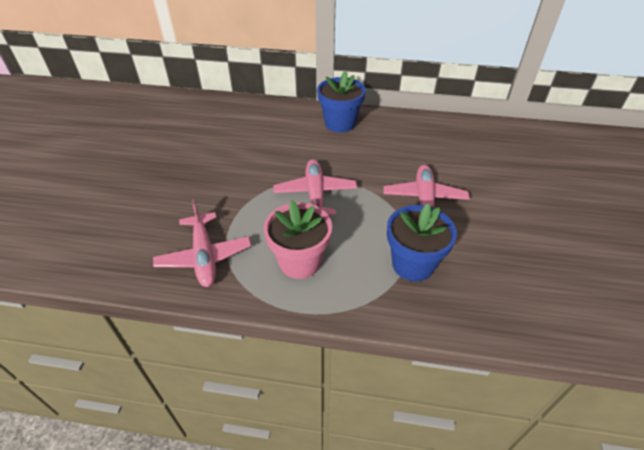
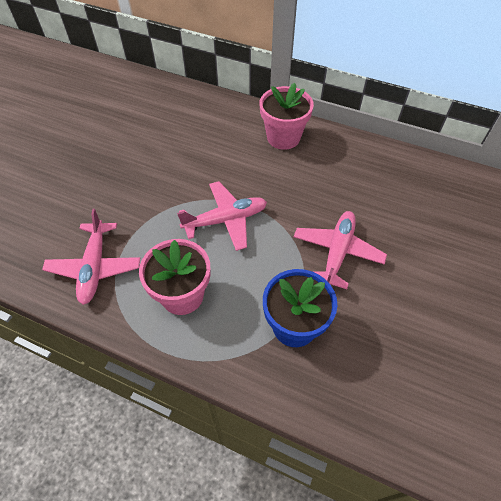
camera: 15 degrees right, 10 degrees up
(315, 194) = (226, 220): pink plane -> pink plane turned 60 degrees clockwise
(340, 123) = (283, 137): blue flower pot -> pink flower pot

